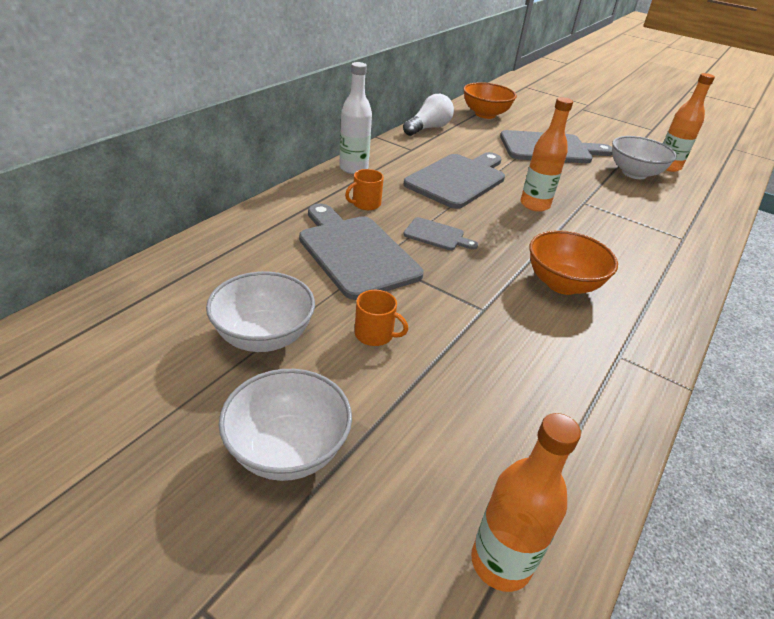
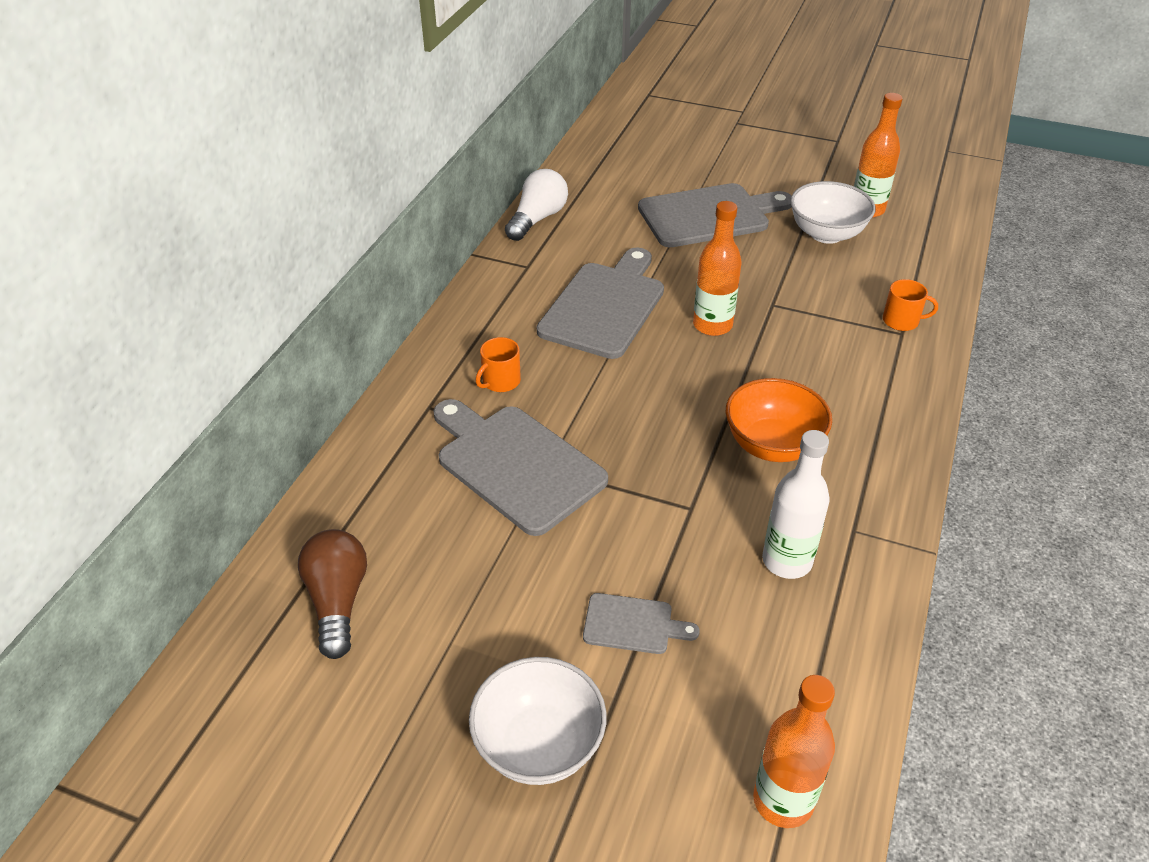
camera: 10 degrees left, 5 degrees up
(177, 305) = (337, 601): none -> brown light bulb
(264, 336) = (456, 615): white bowl -> none
(353, 168) = (463, 323): white bottle -> white bottle (787, 561)
(375, 334) = (579, 577): orange mug -> orange mug (901, 321)
(437, 235) = (605, 410): grey cutting board -> grey cutting board (633, 624)
(485, 114) = (607, 169): orange bowl -> none

